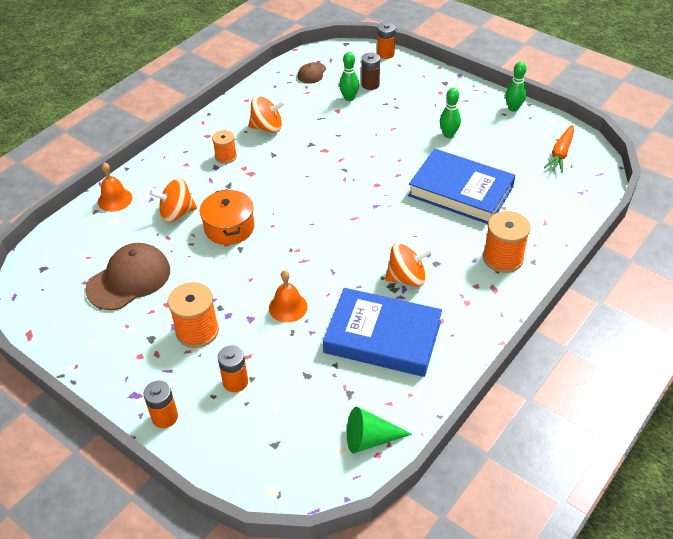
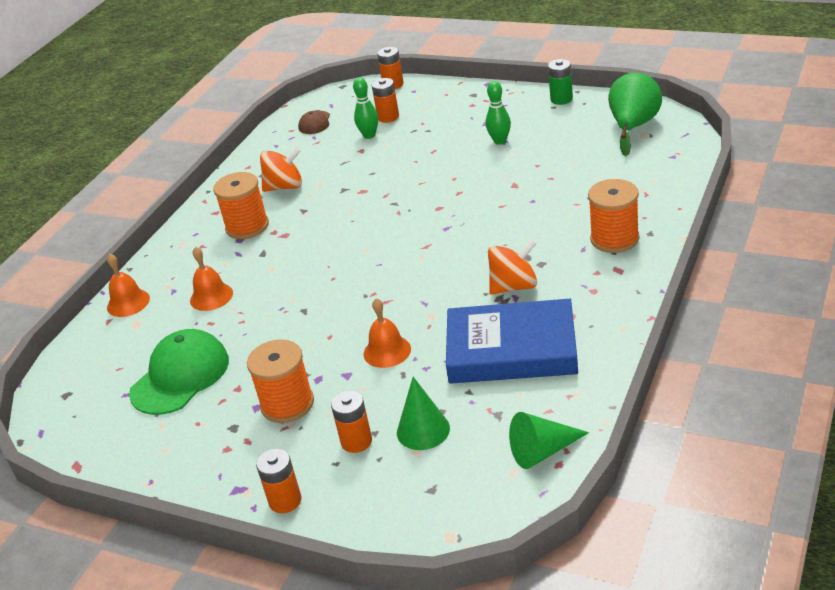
camera: 10 degrees left, 10 degrees down
(129, 279) = (180, 376): brown cap -> green cap
(177, 213) = (211, 296): orange spinning top -> orange bell
(226, 156) = (247, 226): orange spool -> orange spool, size x1.63
(229, 227) = (282, 293): orange pot -> none
(288, 388) = (423, 430): none -> green cone
(370, 85) = (388, 117): brown battery -> orange battery
(460, 191) = (538, 190): blue book -> none
(513, 108) = (561, 99): green bowling pin -> green battery
(560, 153) = (633, 127): orange carrot -> green pear

